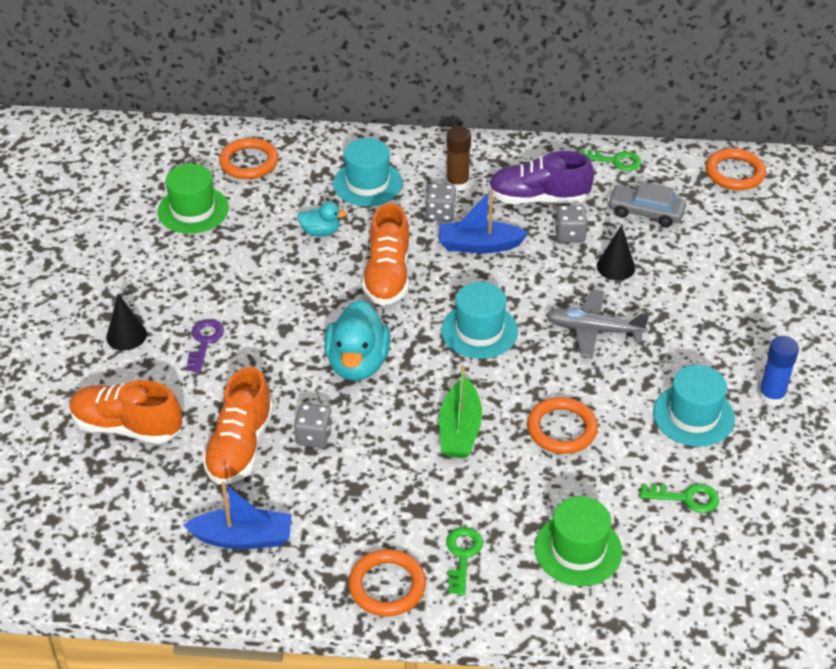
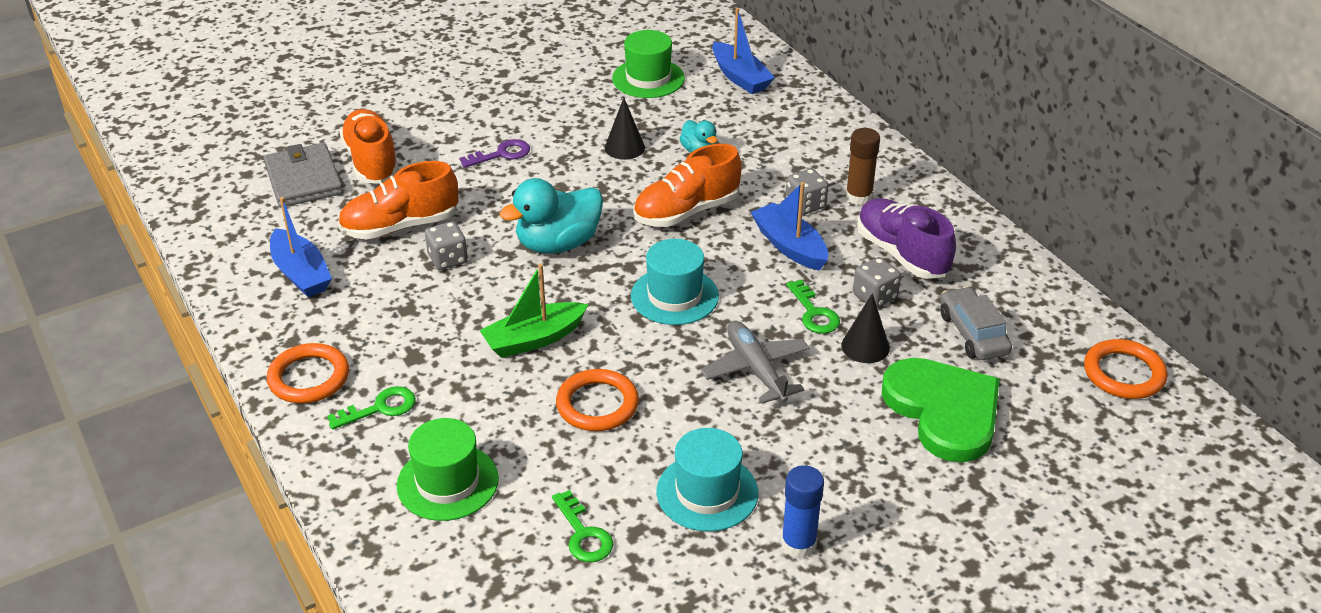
camera: 55 degrees right, 5 degrees down
(105, 482) = (304, 179): none -> grey wallet
(126, 335) = (470, 115): black cone -> black cone (624, 147)
(249, 162) = (740, 77): orange ring -> blue boat
(367, 183) = (792, 148): turquoise hat -> none
(615, 161) = (1025, 280): green key -> green key (814, 313)
(705, 266) = (943, 411): none -> green heart

